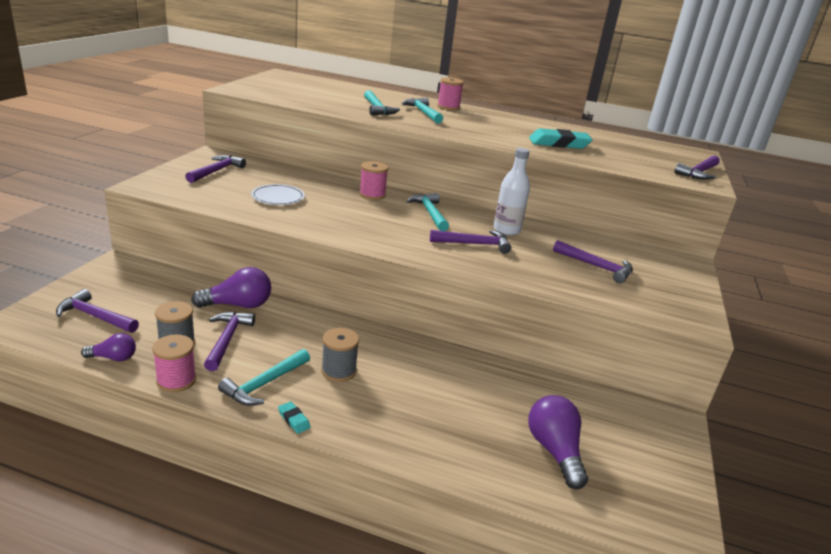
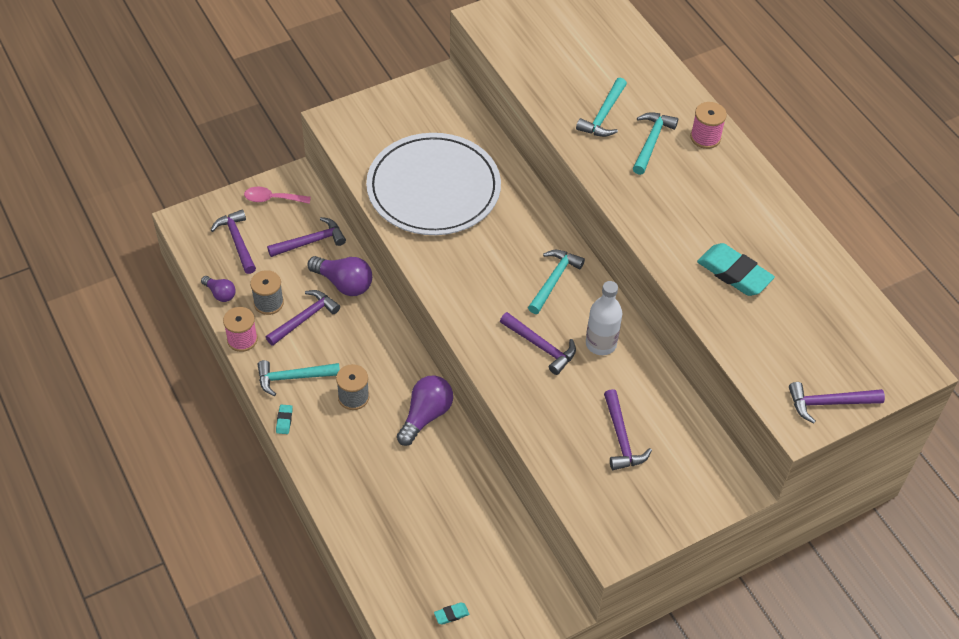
camera: 45 degrees right, 25 degrees up
(106, 279) = (272, 199): none -> pink spoon
(216, 171) = (417, 118): purple hammer -> purple hammer (310, 242)
(278, 197) = (433, 188): white plate -> white plate, size x2.41
(372, 195) = (529, 223): pink spool -> none
(554, 451) = (426, 562): purple light bulb -> purple light bulb (425, 415)
(627, 477) = (451, 614): none -> turquoise eraser

